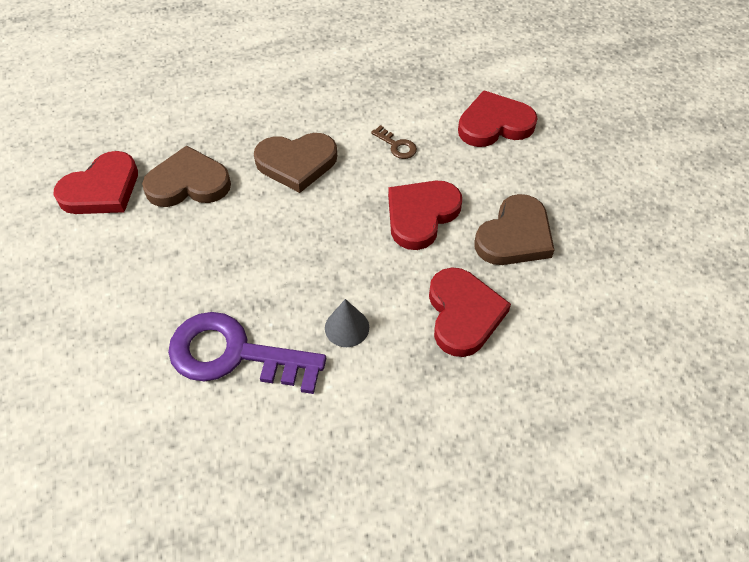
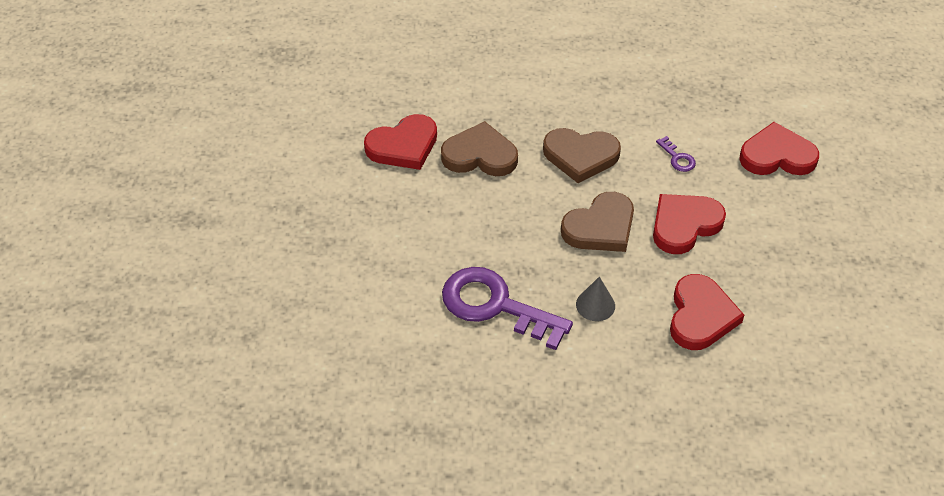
camera: 15 degrees right, 5 degrees down
(396, 145) = (677, 158): brown key -> purple key
(515, 236) = (766, 260): brown heart -> brown heart (600, 227)

